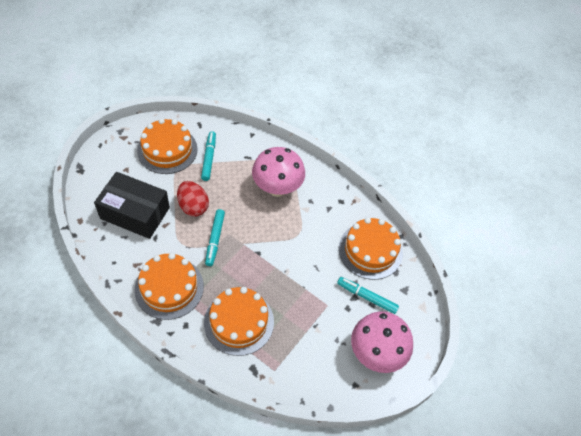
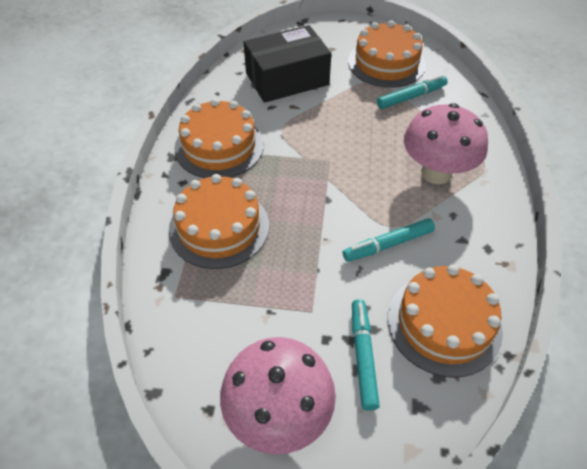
camera: 65 degrees right, 5 degrees down
(135, 213) = (287, 79): black box -> black box turned 75 degrees clockwise
(193, 206) = (336, 115): red egg -> none
(215, 239) = (311, 153): turquoise marker -> turquoise marker (388, 244)

